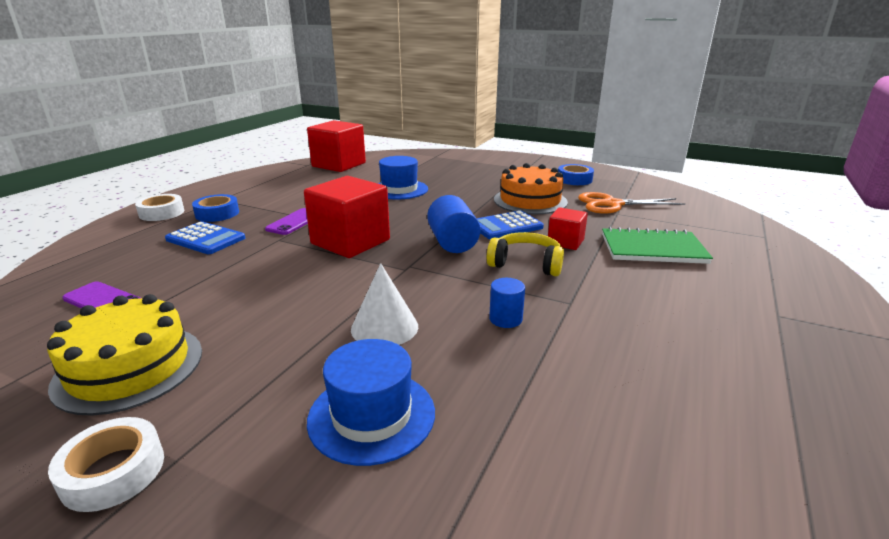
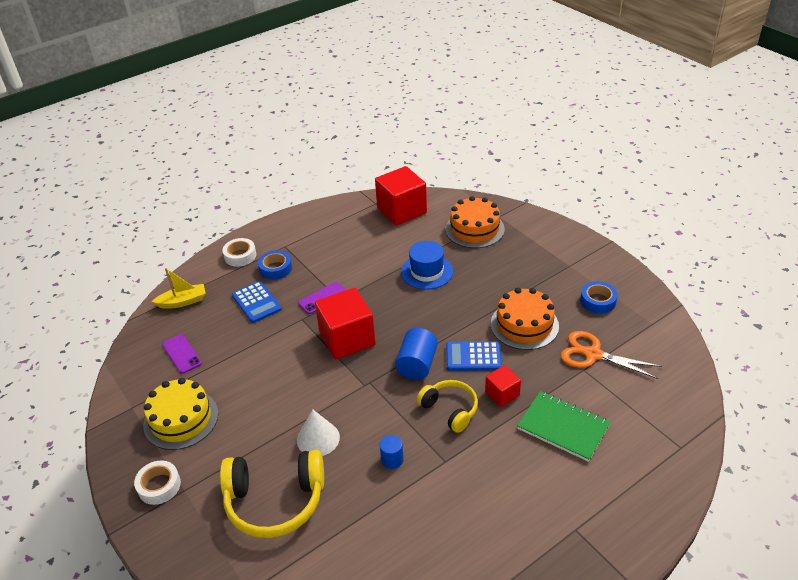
camera: 30 degrees right, 15 degrees up
(87, 257) = (183, 301): none -> yellow boat
(372, 415) = (275, 501): blue hat -> yellow headphones
(420, 164) = (474, 229): none -> orange cake

